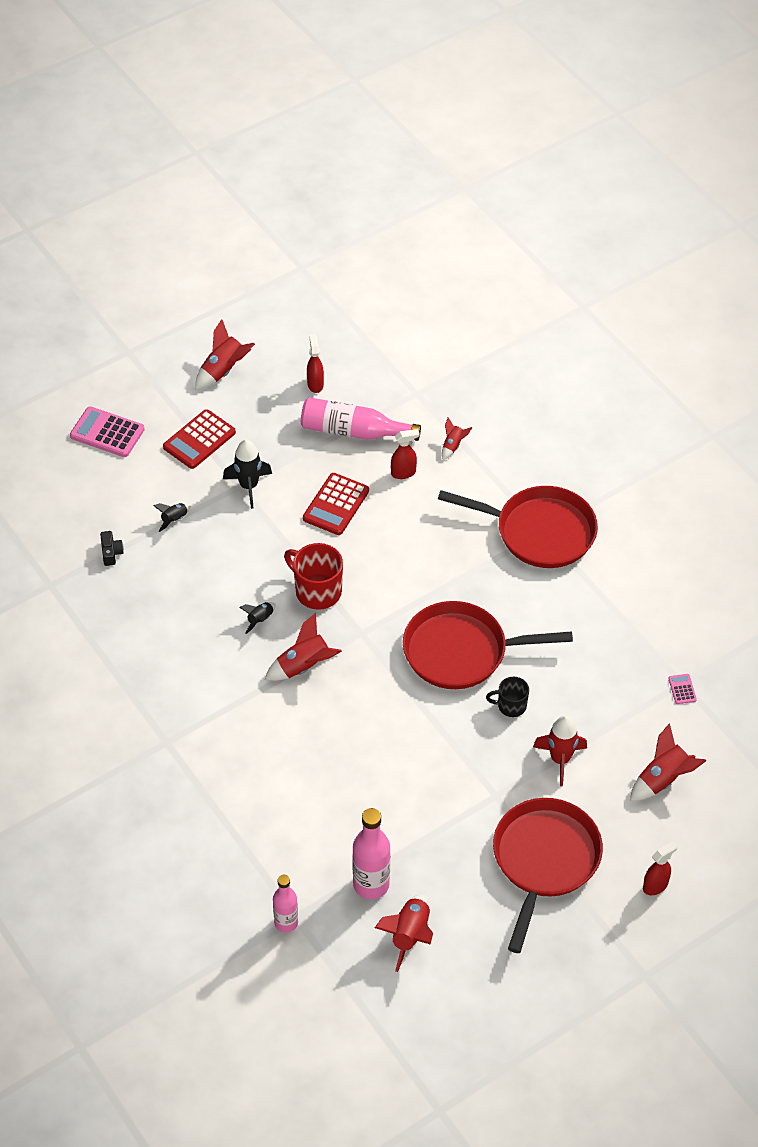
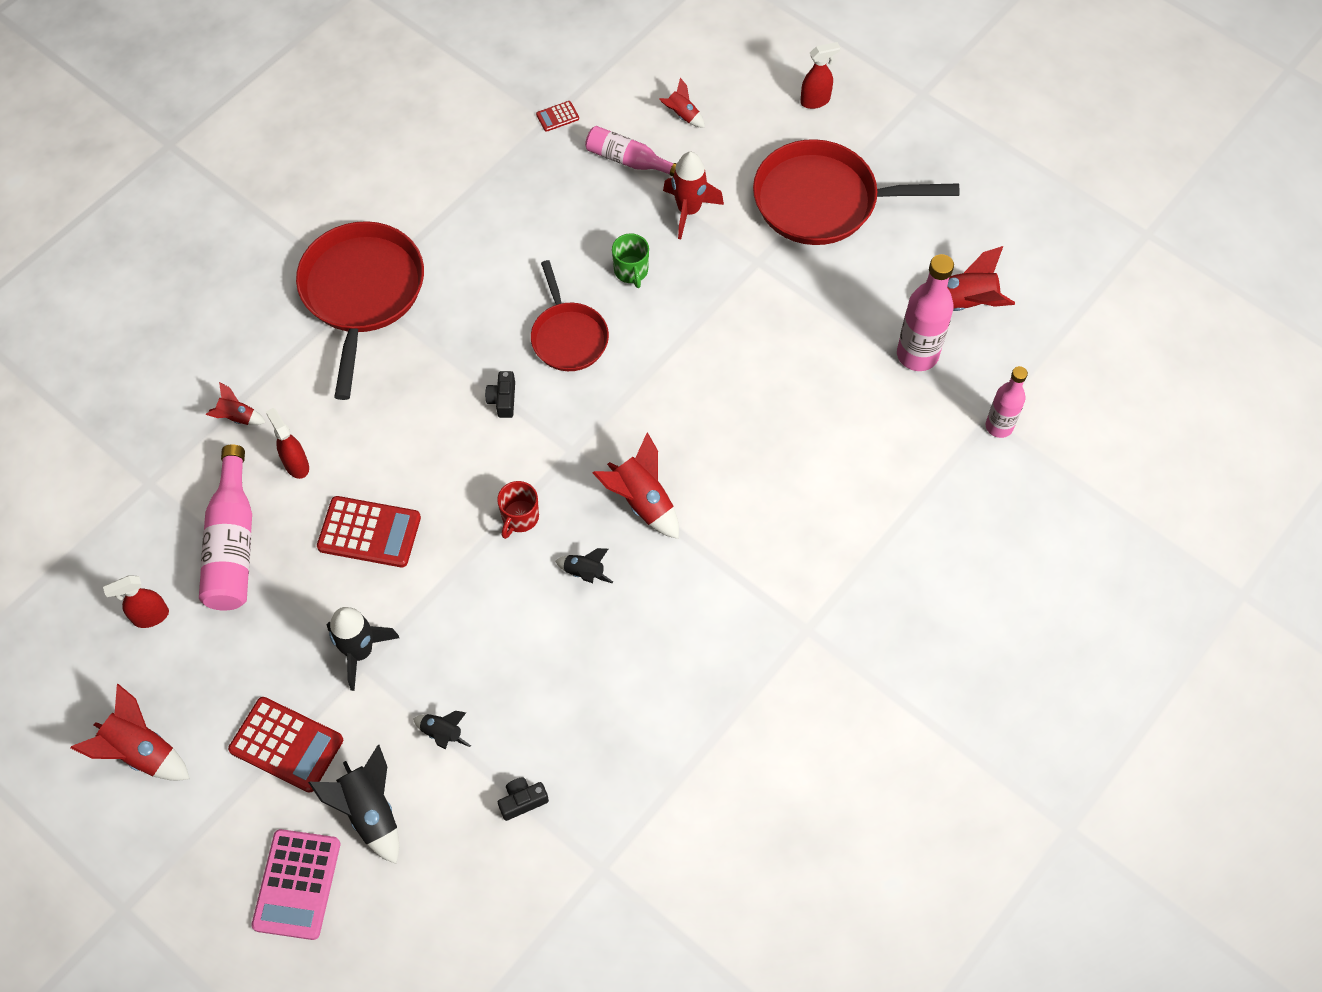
camera: 105 degrees left, 10 degrees up
(137, 474) = (370, 812): none -> black rocket
(317, 591) = (519, 517): red mug -> red mug, size x0.60
(418, 600) = (503, 399): none -> black camera
(461, 651) = (568, 337): red pan -> red pan, size x0.60
(511, 706) = (631, 271): black mug -> green mug
(623, 729) = (628, 160): none -> pink bottle
(655, 885) = (815, 101): red spray bottle -> red spray bottle turned 120 degrees clockwise
(662, 779) = (682, 115): red rocket -> red rocket, size x0.56
(682, 689) = (557, 116): pink calculator -> red calculator

